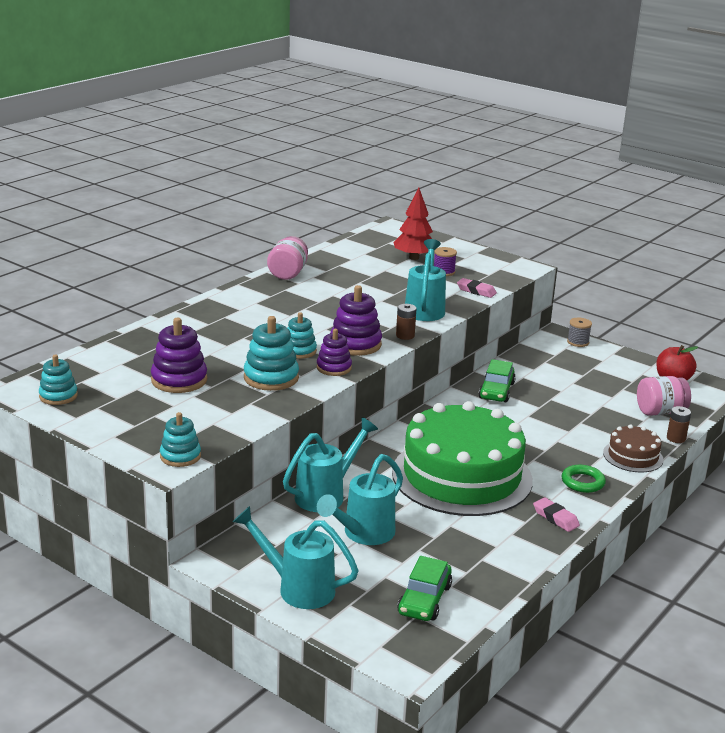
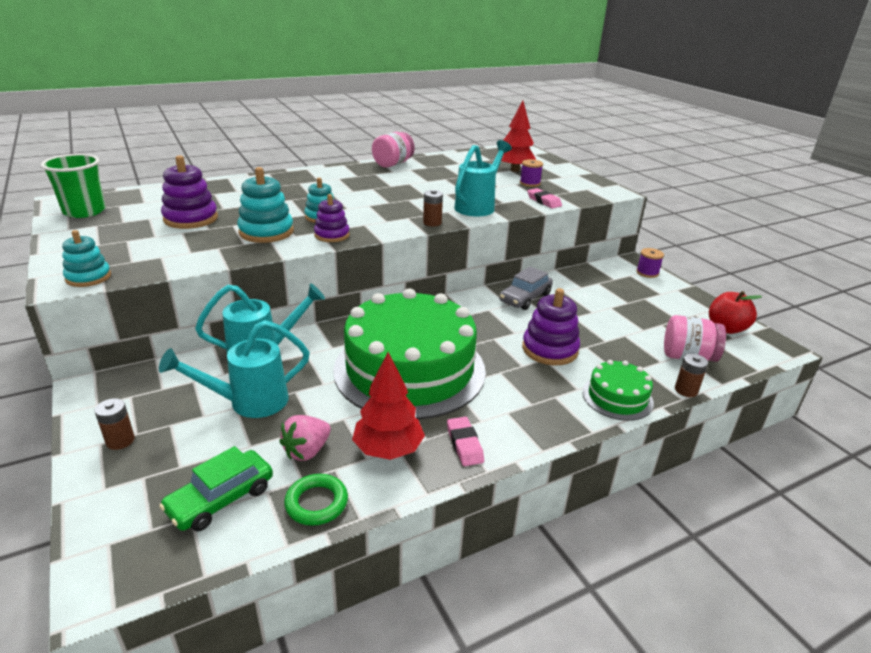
camera: 25 degrees right, 5 degrees up
(58, 396) = (84, 211): turquoise stacking toy -> green cup
(297, 588) = (120, 441): turquoise watering can -> brown battery
(355, 344) = (377, 221): purple stacking toy -> purple stacking toy (549, 349)
(449, 554) = (307, 451): none -> pink strawberry
(496, 391) = (525, 298): green car -> grey car
(506, 536) = (388, 449): none -> red tree
(578, 342) = (647, 273): grey spool -> purple spool
(582, 482) = (533, 411): green ring -> green ring (316, 503)
(633, 456) = (617, 397): brown cake -> green cake

